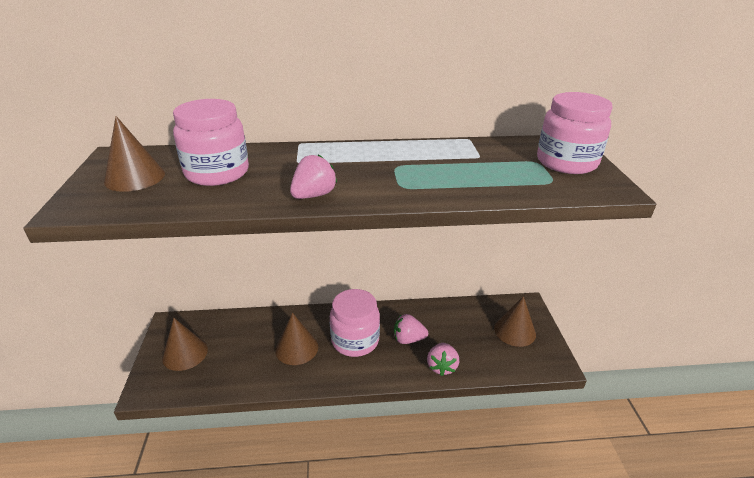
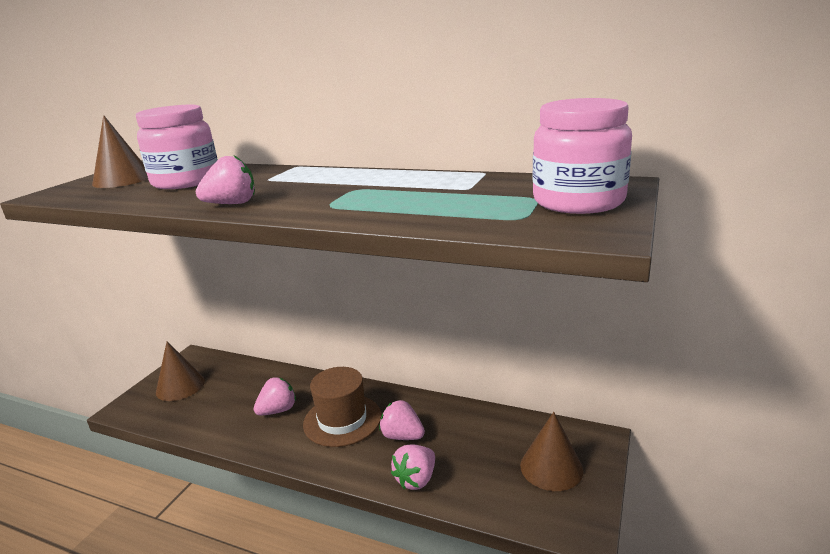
camera: 30 degrees right, 10 degrees down
(296, 348) = (278, 410): brown cone -> pink strawberry
(355, 340) = (342, 420): pink jar -> brown hat

